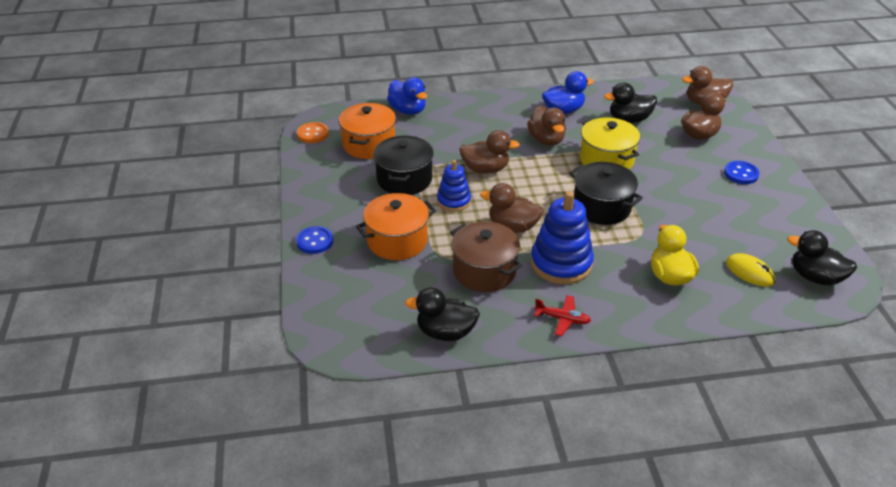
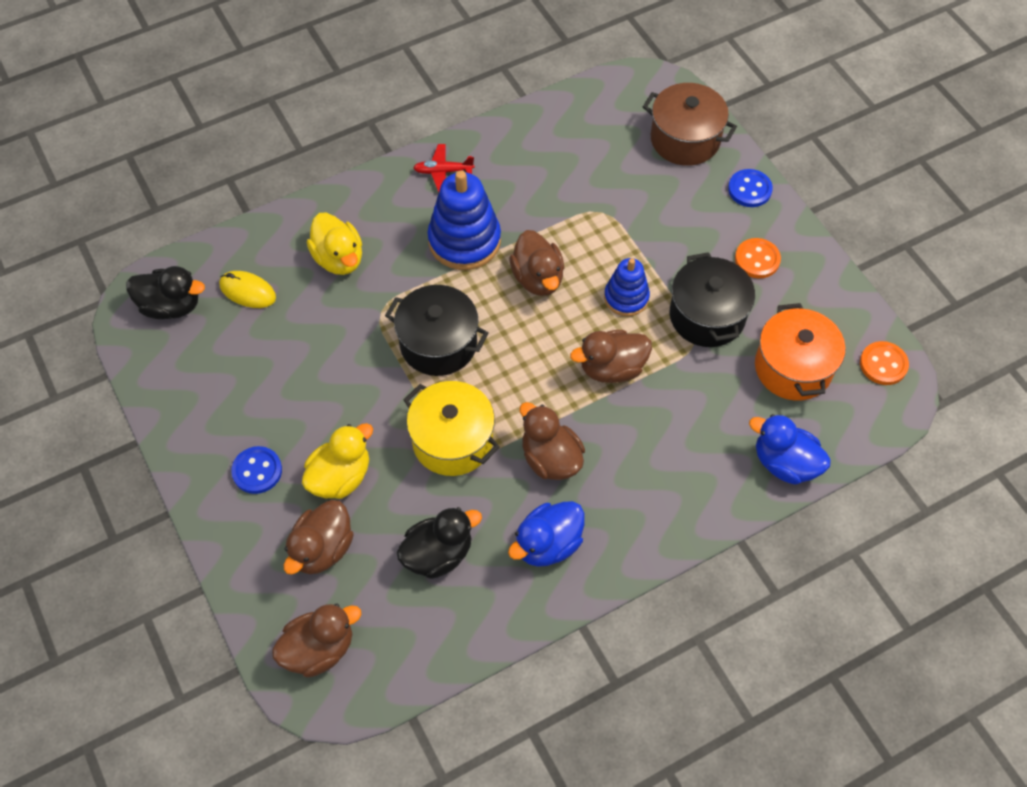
camera: 160 degrees right, 20 degrees up
(345, 199) = (757, 259): none -> orange button
(397, 241) = (660, 217): orange pot -> none
(445, 332) = (552, 124): black duck -> none
(484, 271) = (545, 205): brown pot -> brown pot (685, 139)
(513, 226) = (538, 278): brown duck -> brown duck turned 75 degrees clockwise
(684, 160) = (340, 477): none -> yellow duck

